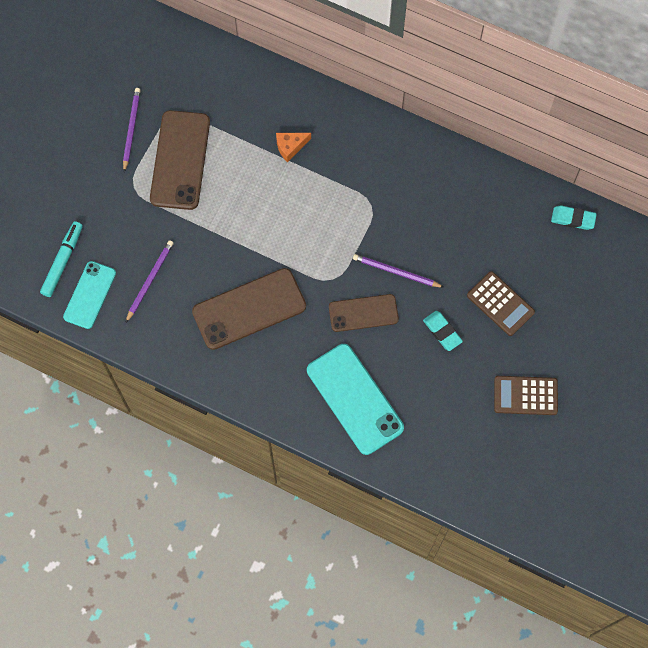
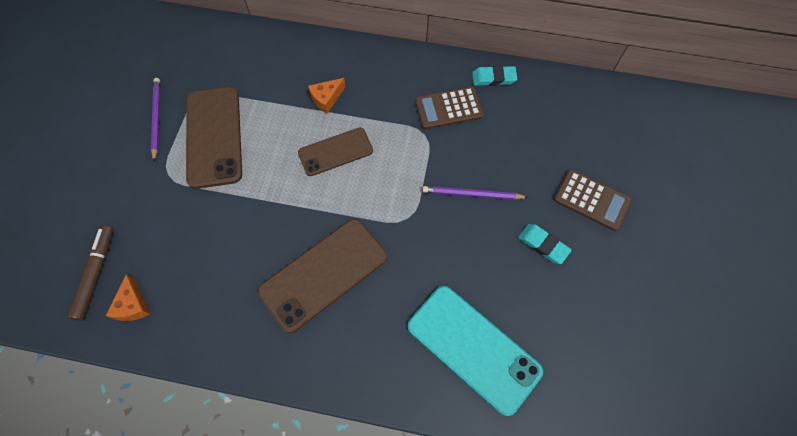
camera: 15 degrees left, 5 degrees down
(63, 261) = (96, 274): turquoise marker -> brown marker
(89, 295) = (133, 305): turquoise phone -> orange cheese
(150, 280) = (202, 270): purple pencil -> none
(363, 313) = (451, 246): brown phone -> brown phone (335, 152)
(525, 395) = (659, 292): brown calculator -> brown calculator (448, 108)
(573, 219) = (627, 101): turquoise eraser -> turquoise eraser (493, 78)

